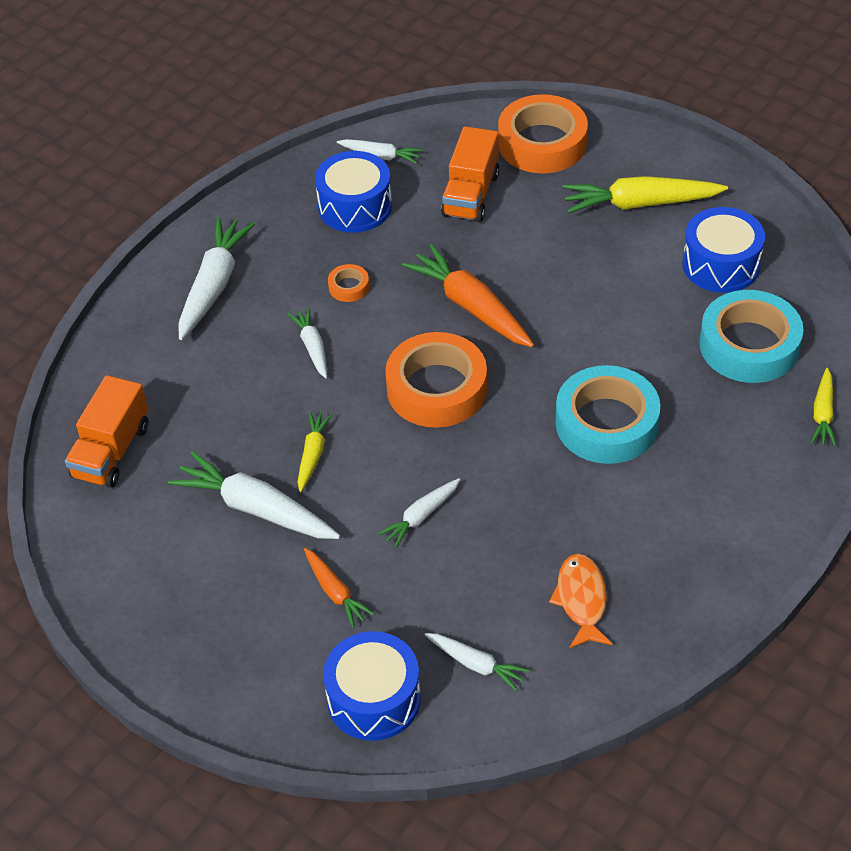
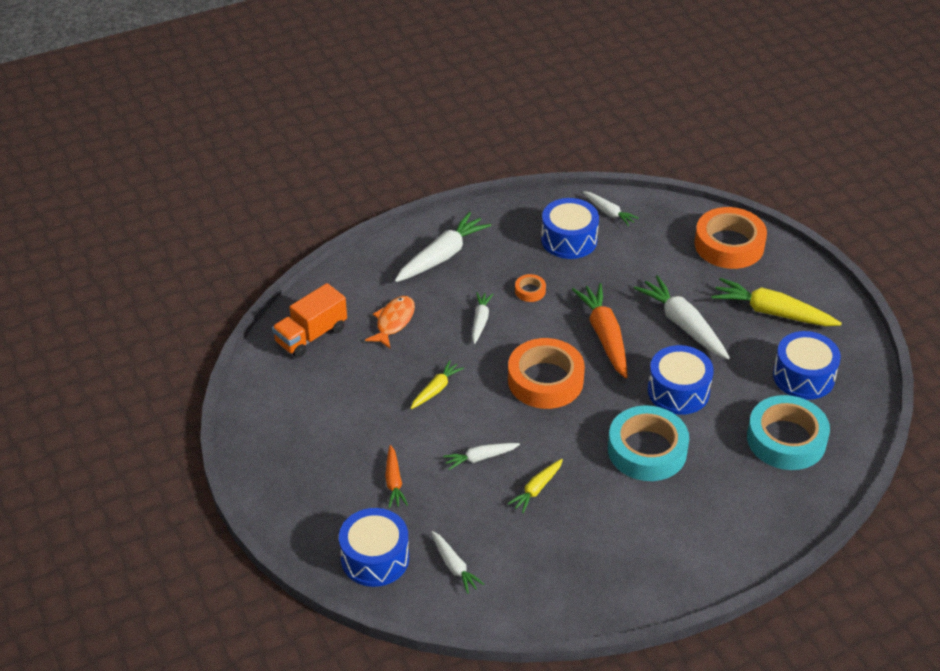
camera: 25 degrees right, 5 degrees down
(256, 509) = (378, 409): white carrot -> white carrot (683, 325)
(470, 195) = (654, 261): orange truck -> none
(581, 600) = (551, 557): orange fish -> orange fish (393, 322)
(596, 338) = (678, 391): none -> blue drum
(823, 413) = (809, 507): yellow carrot -> yellow carrot (537, 489)

